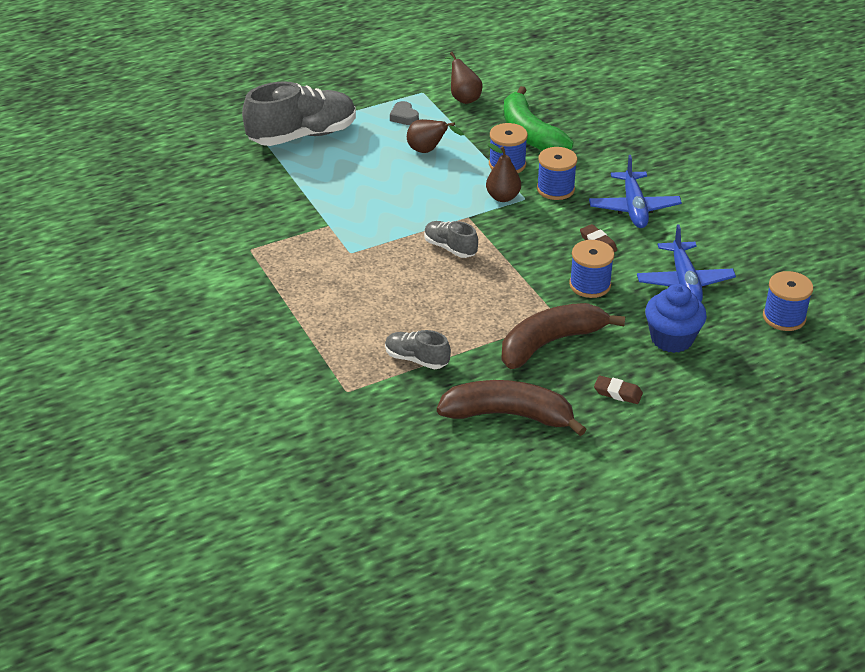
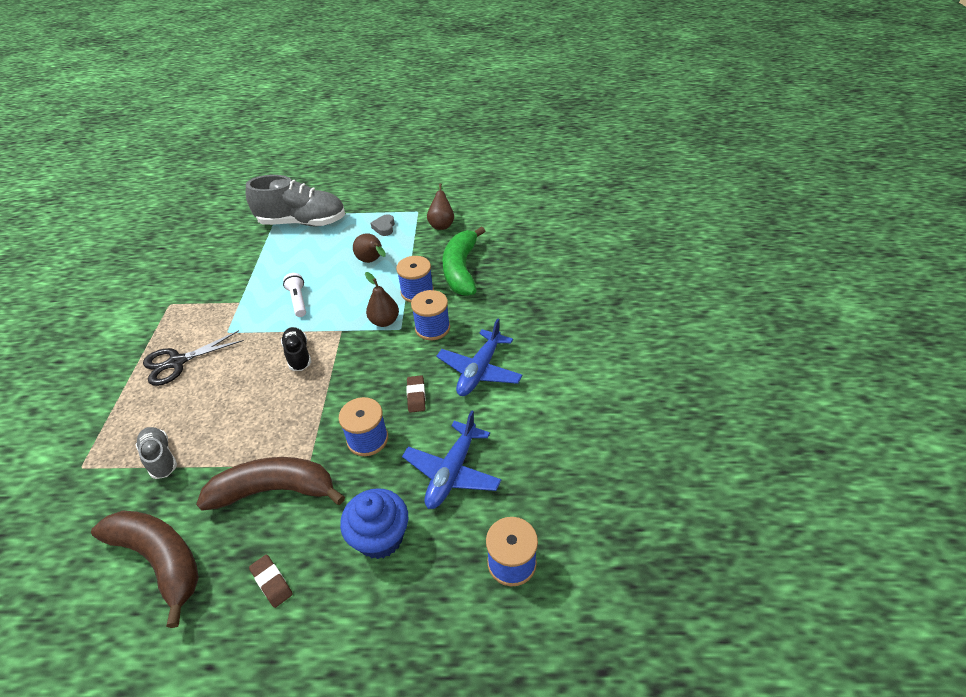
camera: 30 degrees right, 5 degrees up
(331, 291) = (177, 362): none -> black scissors
(392, 206) = (298, 300): none -> white flashlight
(450, 248) = (298, 355): grey shoe -> black shoe

